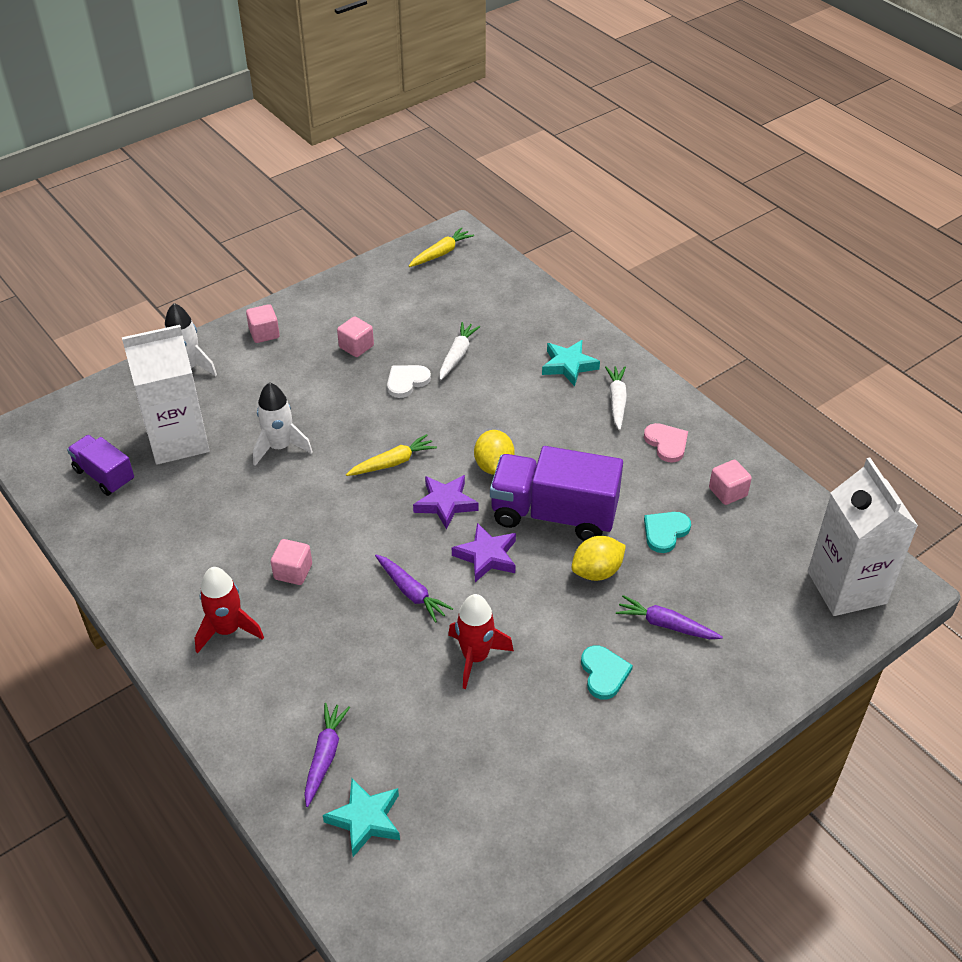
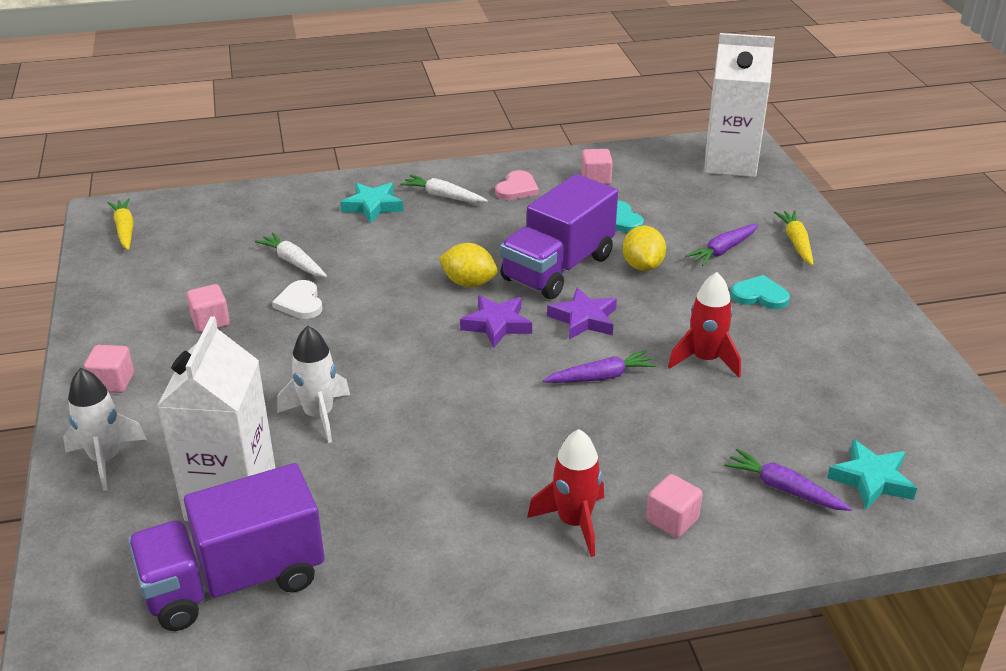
camera: 65 degrees left, 10 degrees down
(104, 476) = (234, 581): purple truck -> purple truck, size x1.76
(293, 572) = (519, 451): pink cube -> pink cube (672, 520)
(392, 462) = (412, 342): yellow carrot -> yellow carrot (796, 243)
(666, 443) = (517, 188): pink heart -> pink heart turned 120 degrees clockwise

